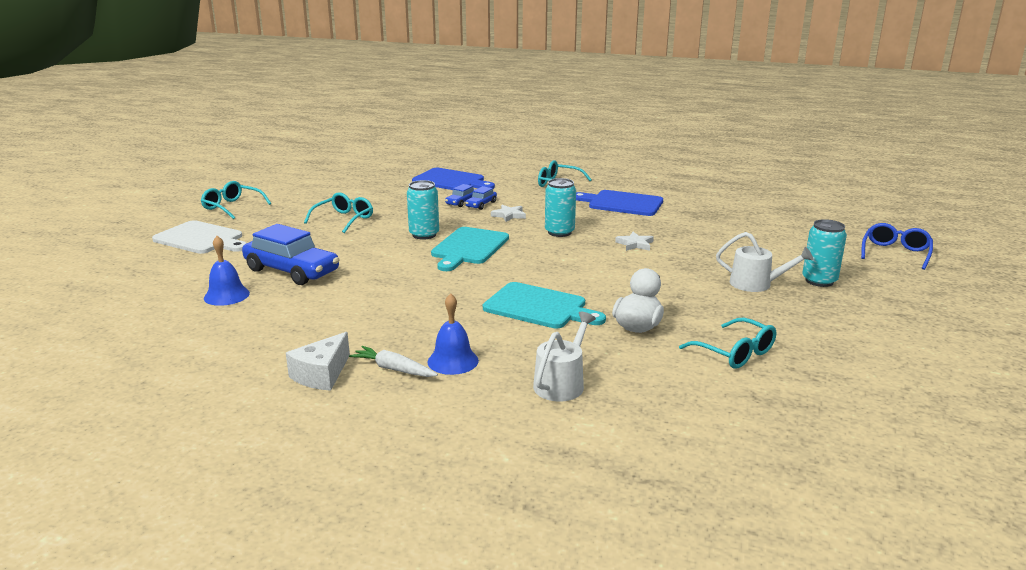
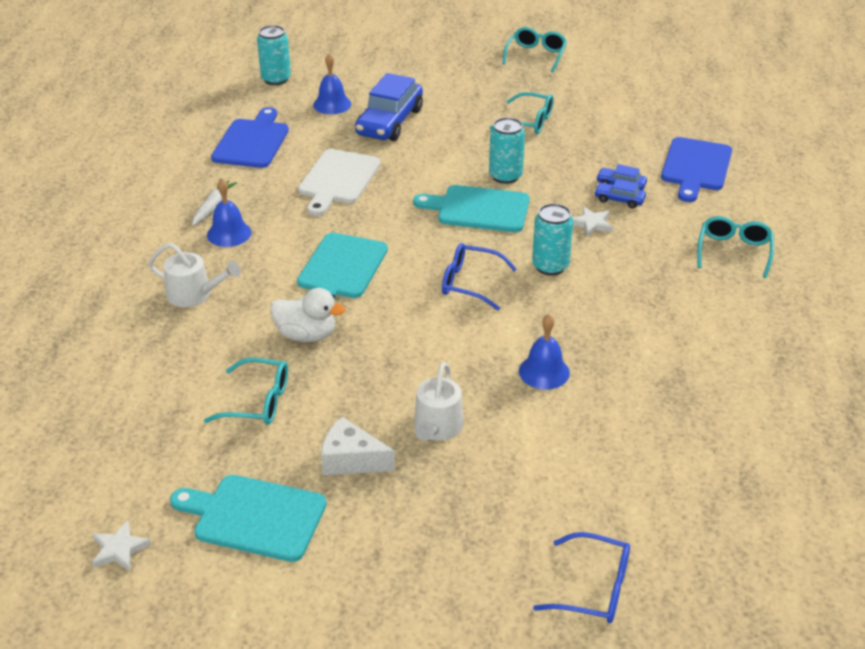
camera: 80 degrees right, 15 degrees up
(201, 239) = (448, 62): white cutting board -> white cutting board (338, 180)
(321, 374) = (203, 176): white cheese -> white cheese (351, 460)
(574, 259) = (469, 283): none -> blue glasses
(622, 203) = (682, 311): blue cutting board -> blue cutting board (252, 141)
(635, 244) = (533, 327): white star -> white star (119, 549)
(687, 246) = (544, 372): none -> blue bell
(735, 353) = (258, 402): turquoise glasses -> turquoise glasses turned 120 degrees counterclockwise
(819, 281) = (462, 488): turquoise can -> turquoise can (276, 79)
(884, 359) = (254, 517): none -> turquoise cutting board

